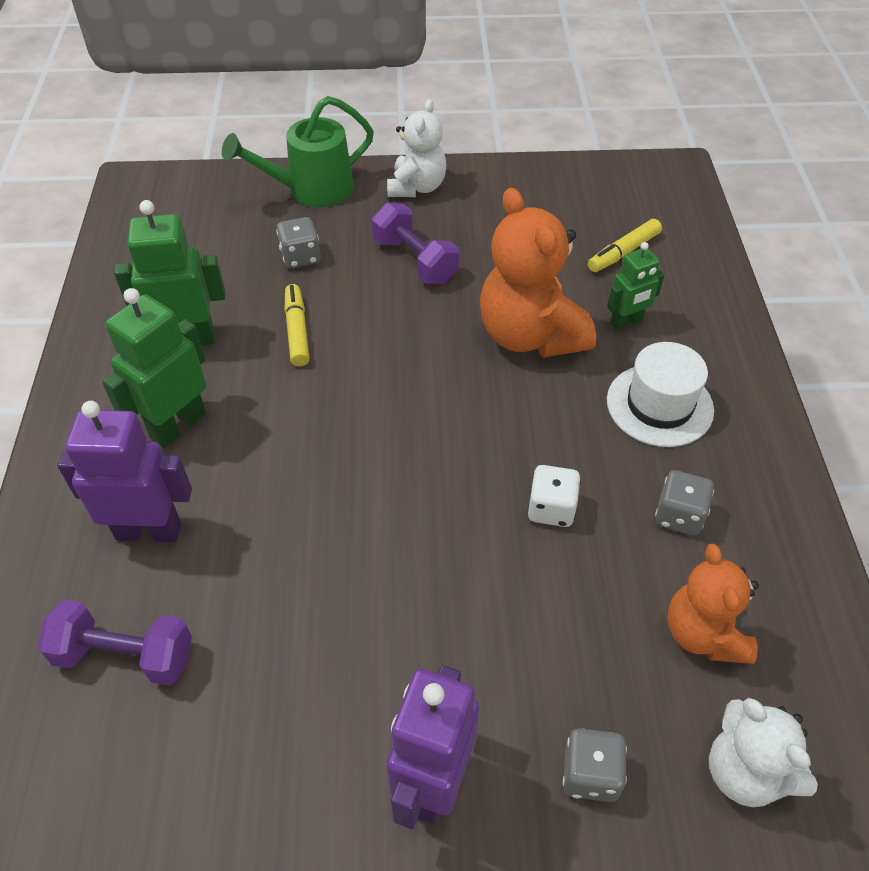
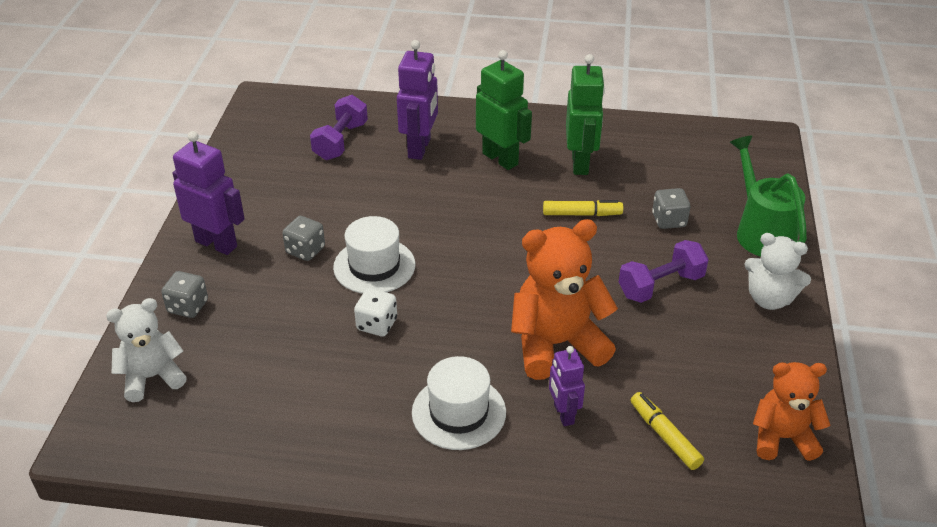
camera: 100 degrees right, 10 degrees down
(440, 535) = (374, 266): none -> white hat
(626, 322) = (563, 414): green robot -> purple robot
(679, 515) = (346, 395): grey dice -> grey dice (305, 250)
(703, 633) = (248, 383): orange teddy bear -> orange teddy bear (782, 438)

